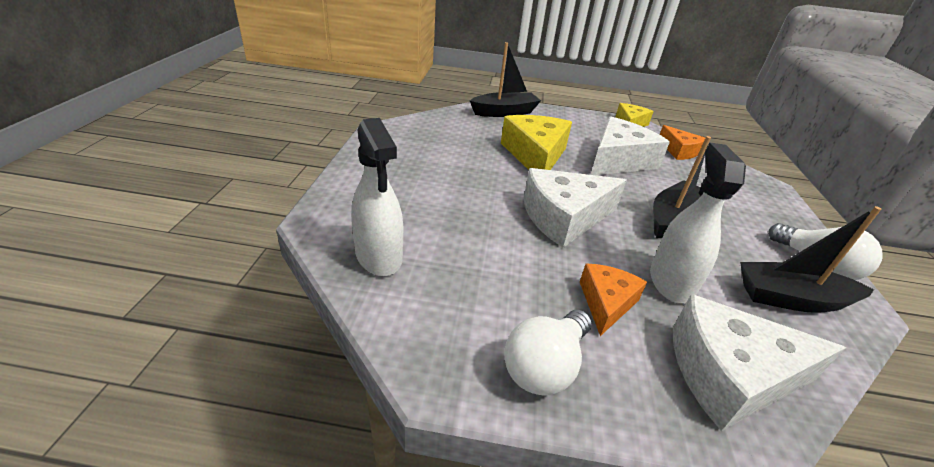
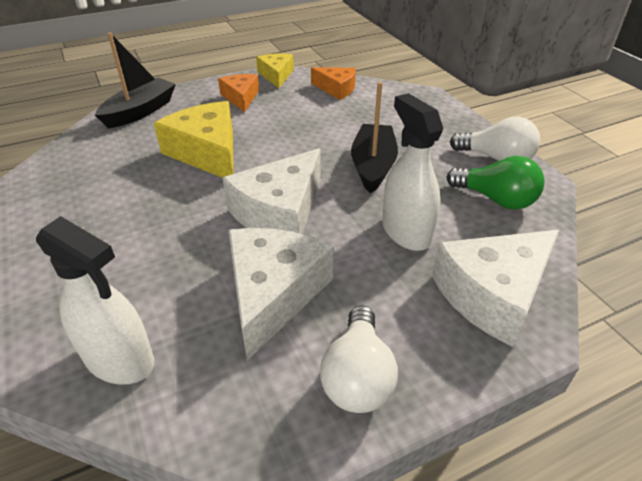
camera: 30 degrees left, 5 degrees up
(606, 303) = (369, 283): orange cheese -> orange cheese (241, 98)
(618, 160) = (290, 123): white cheese -> white cheese (273, 293)
(791, 299) = (496, 199): black boat -> green light bulb

